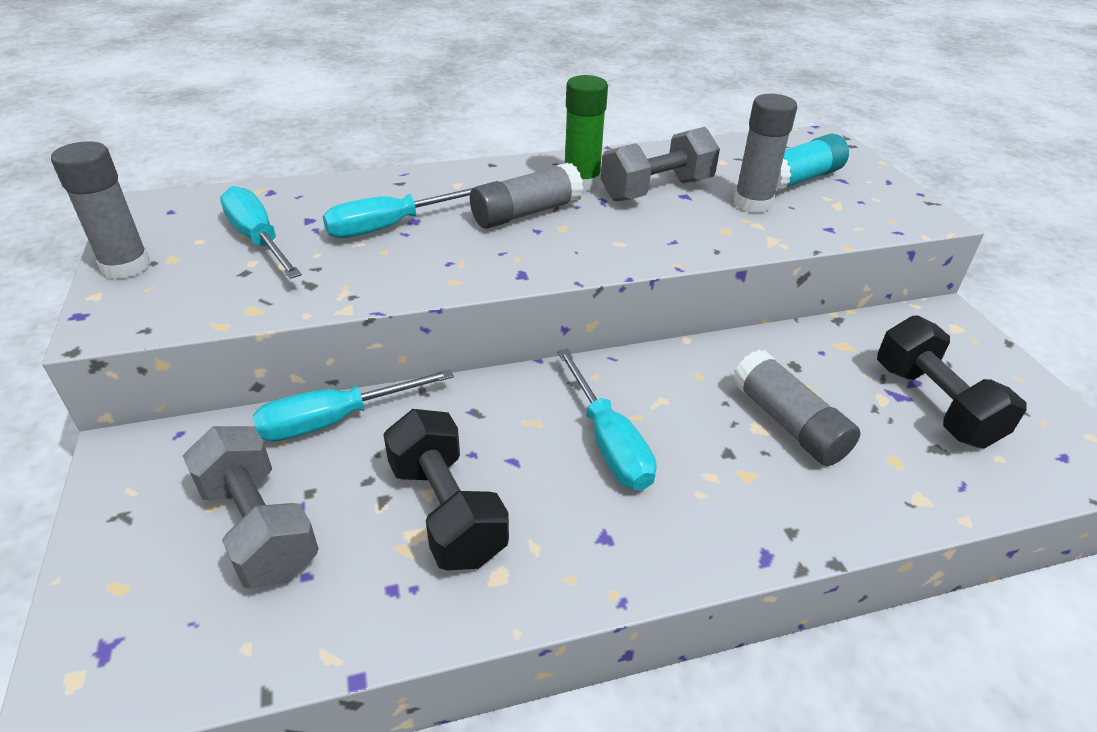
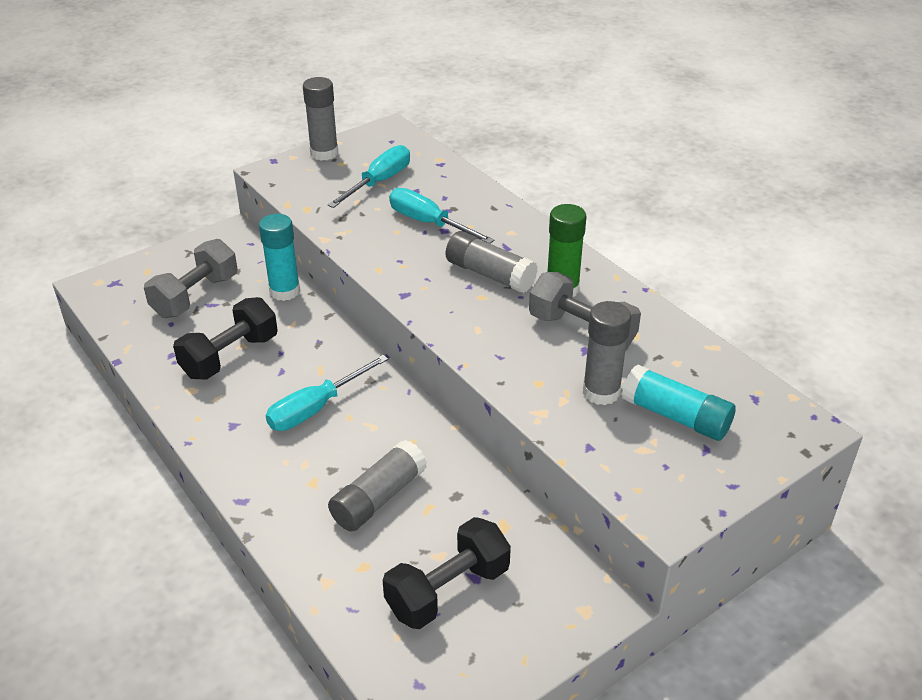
camera: 70 degrees right, 0 degrees up
(335, 420) = (284, 291): turquoise screwdriver -> turquoise glue stick

